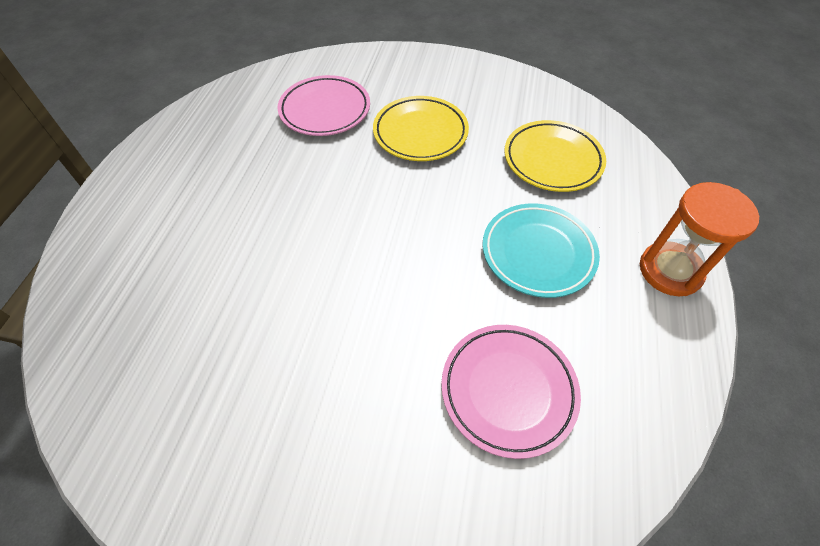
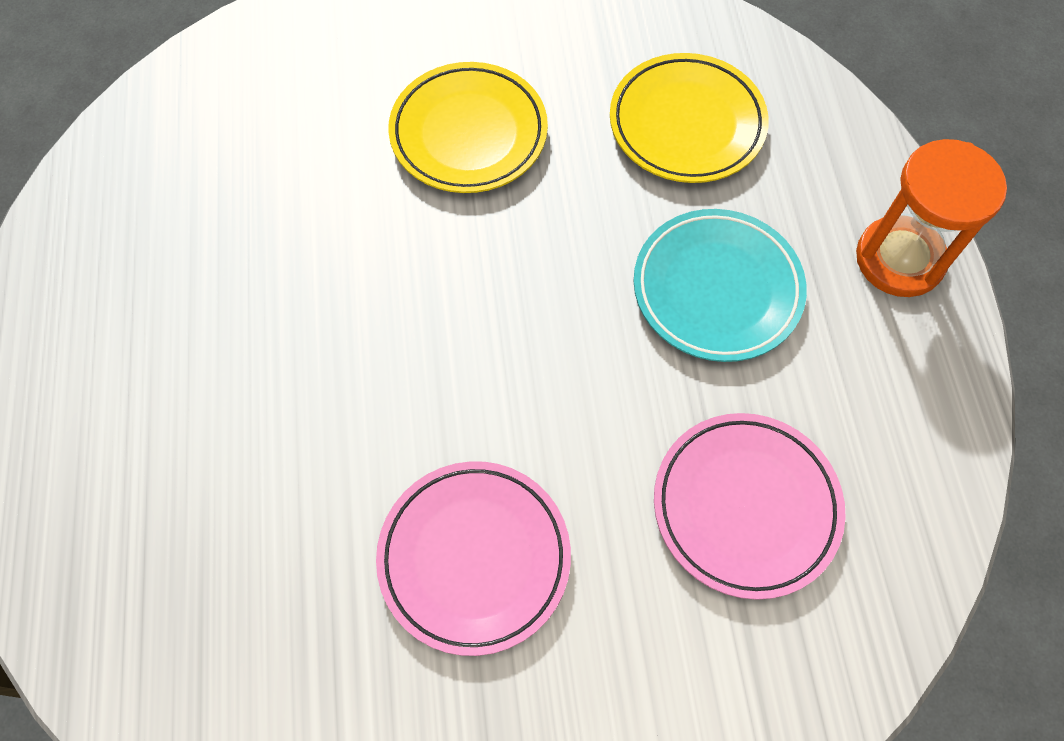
camera: 20 degrees left, 10 degrees up
(325, 110) = (294, 135): pink plate -> pink plate (474, 558)

